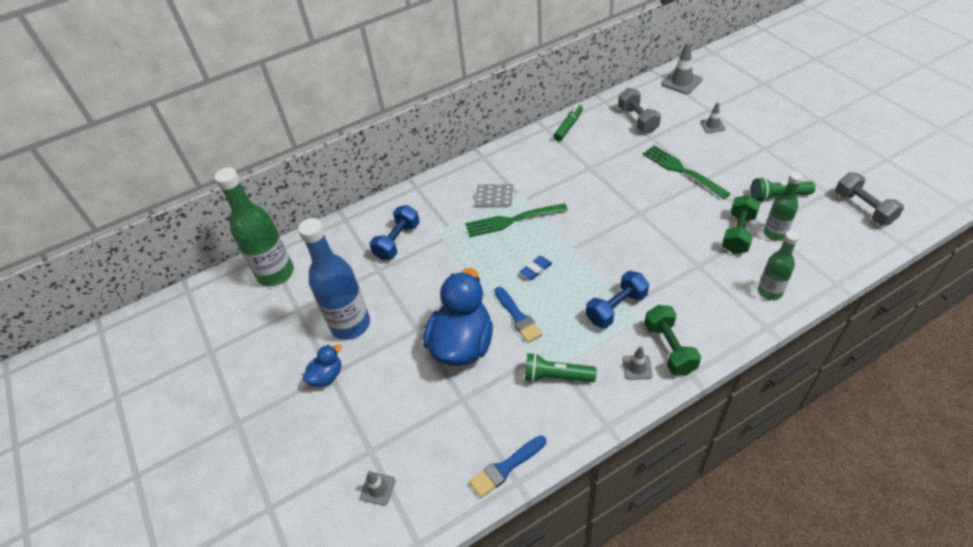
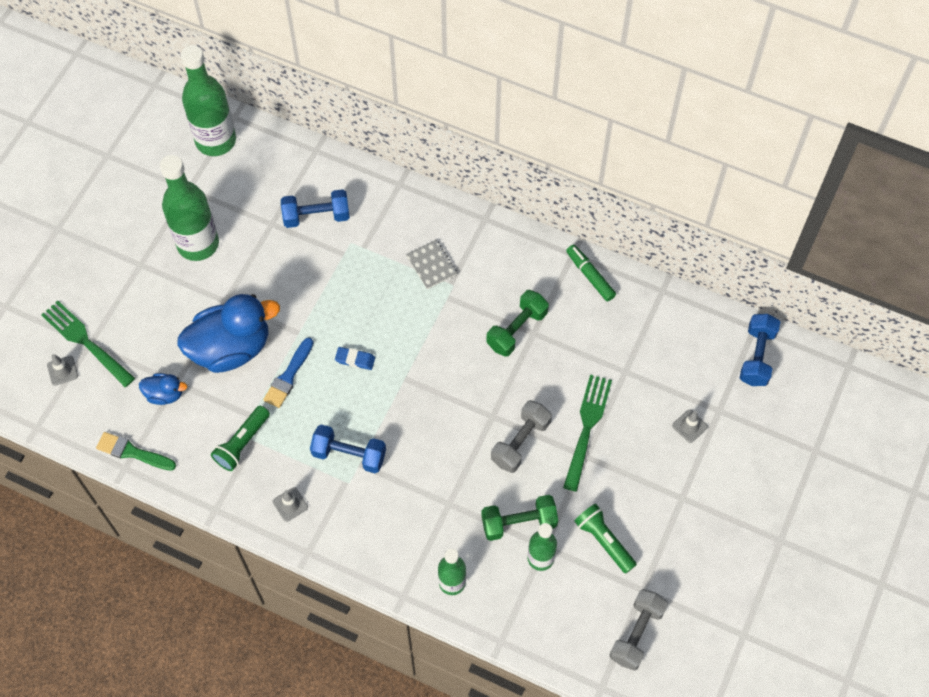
camera: 50 degrees right, 15 degrees up
(327, 376) = (136, 263): blue duck -> blue duck (165, 394)
(350, 324) = (198, 244): blue bottle -> green bottle
(506, 467) = (132, 452): blue brush -> green brush
(512, 220) = (408, 302): green fork -> green fork (86, 342)
(556, 376) = (242, 443): green flashlight -> green flashlight turned 120 degrees counterclockwise
(568, 126) = (590, 276): green marker -> green marker turned 120 degrees counterclockwise
(637, 120) = (649, 342): grey dumbbell -> grey dumbbell (520, 442)
(669, 348) = (328, 522): green dumbbell -> green dumbbell (517, 330)
(681, 82) = (756, 356): grey traffic cone -> blue dumbbell

